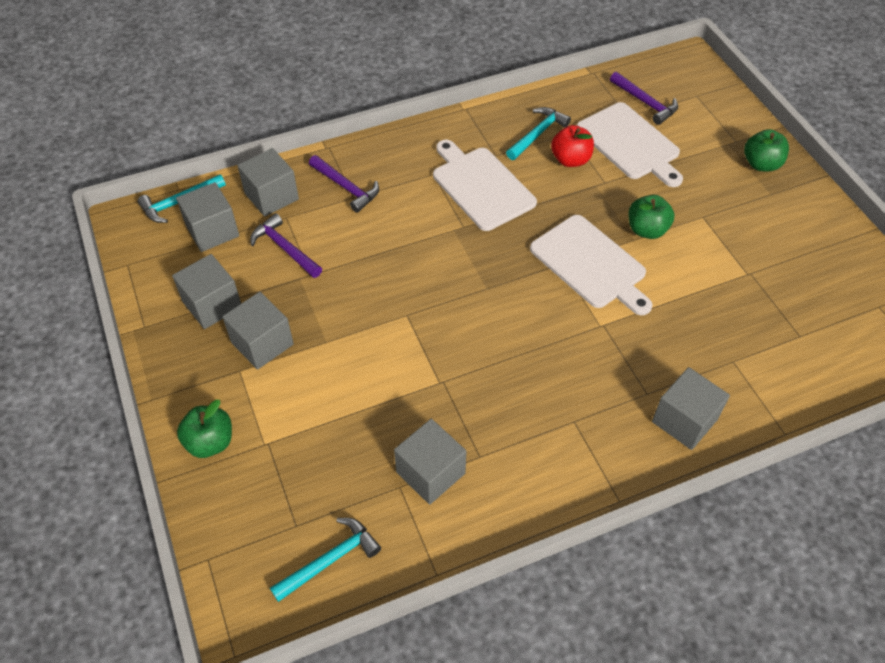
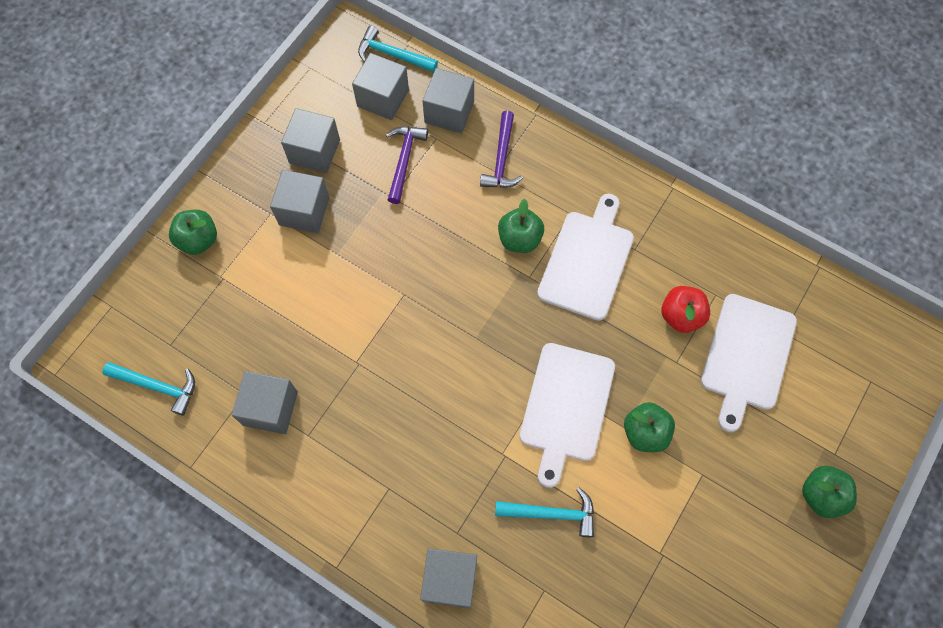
camera: 55 degrees right, 15 degrees up
(426, 215) = (519, 239): none -> green apple
(537, 134) = (690, 268): turquoise hammer -> turquoise hammer (551, 513)
(645, 103) = (817, 339): purple hammer -> none

